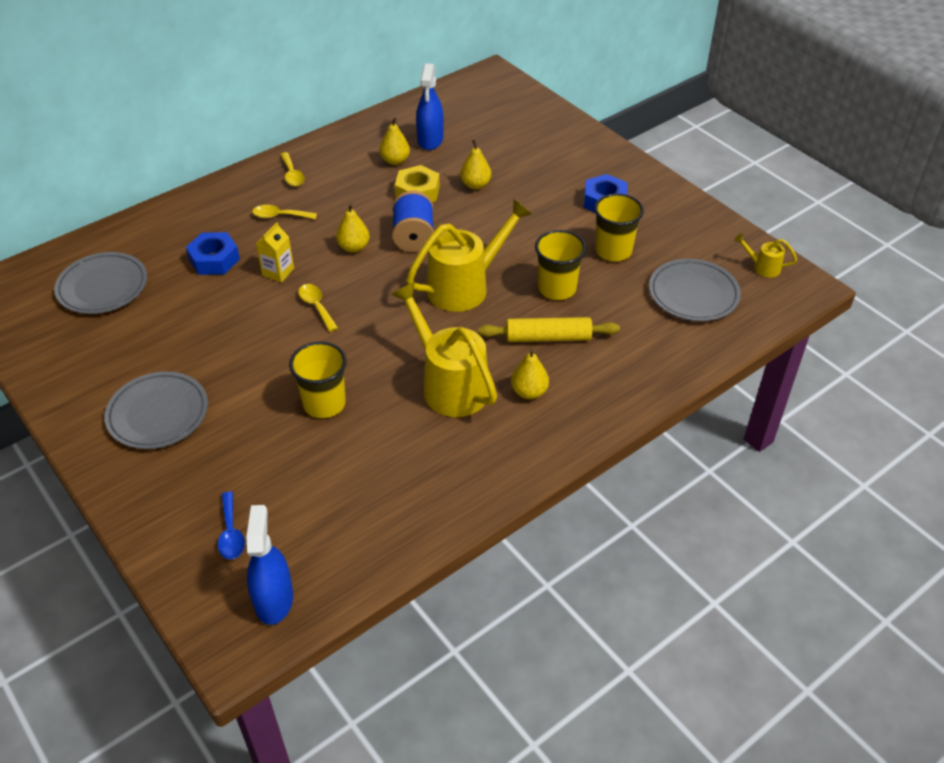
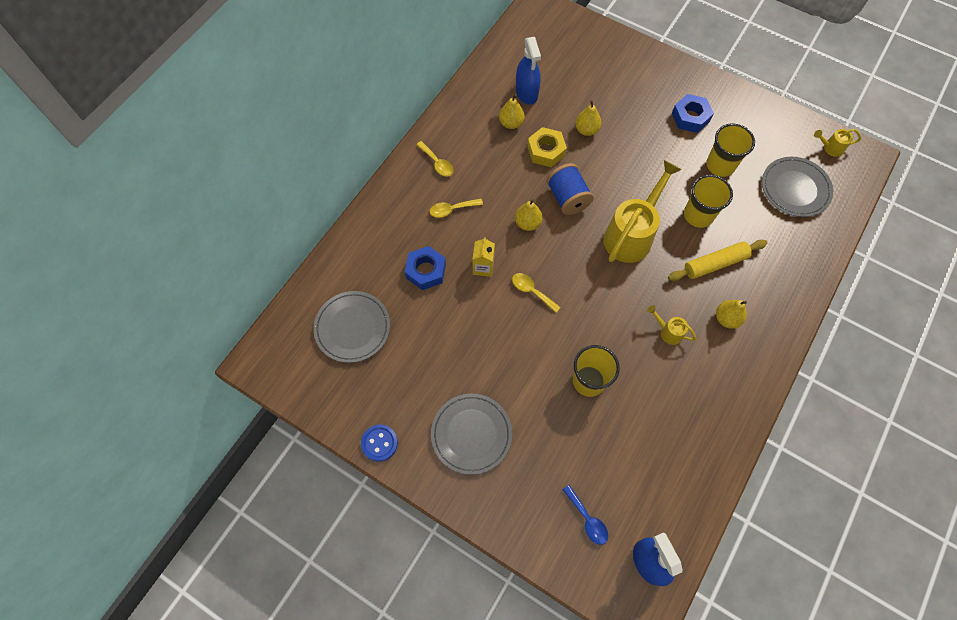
camera: 20 degrees left, 20 degrees up
(55, 392) = (379, 443): none -> blue button
(449, 384) = (668, 331): yellow watering can -> yellow watering can, size x0.45

